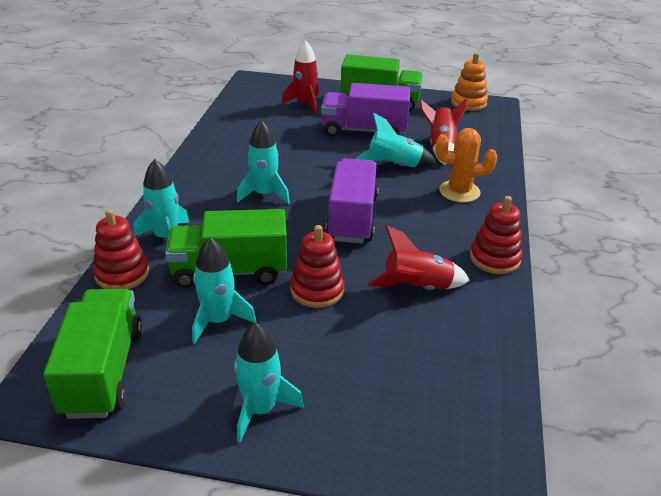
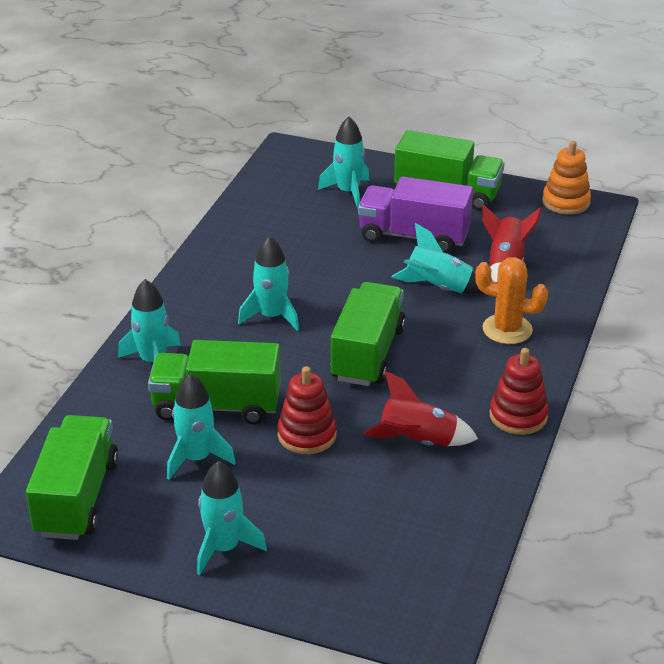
camera: 10 degrees right, 0 degrees up
(122, 274) = (102, 400): red stacking toy -> none
(305, 104) = (348, 192): red rocket -> turquoise rocket
(352, 218) = (367, 354): purple truck -> green truck

